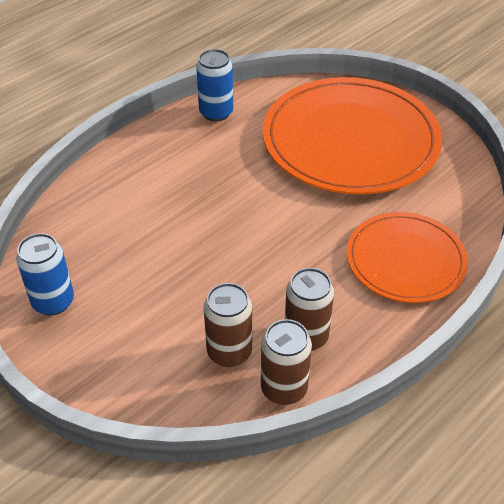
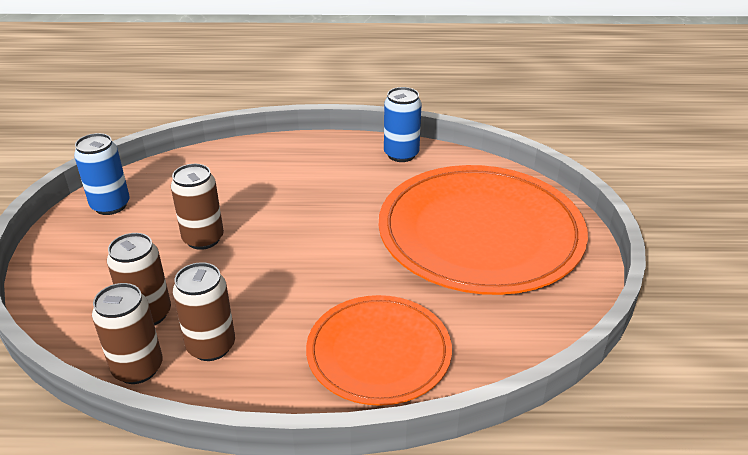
camera: 45 degrees right, 10 degrees down
(176, 273) = (203, 239): none -> brown can

